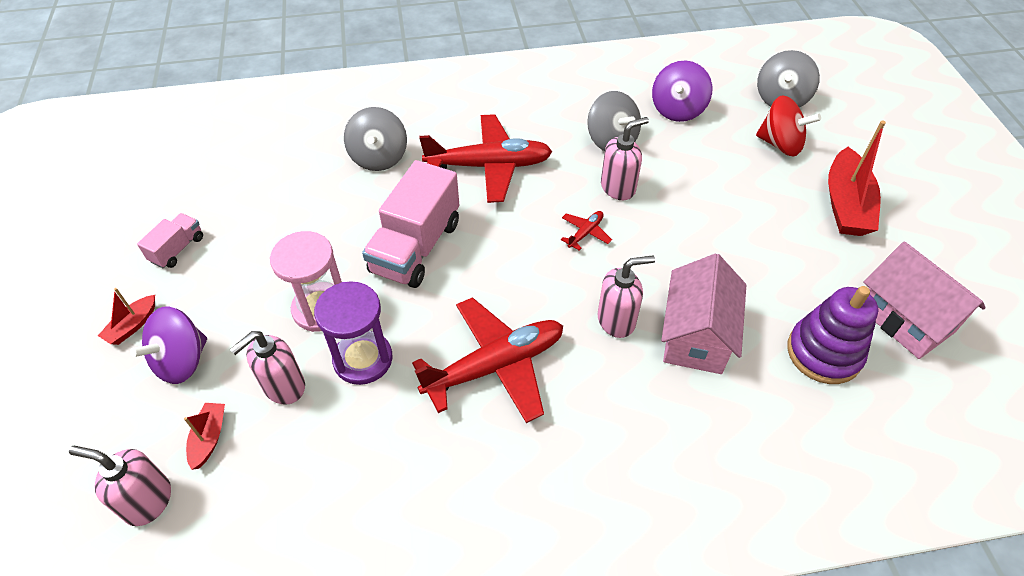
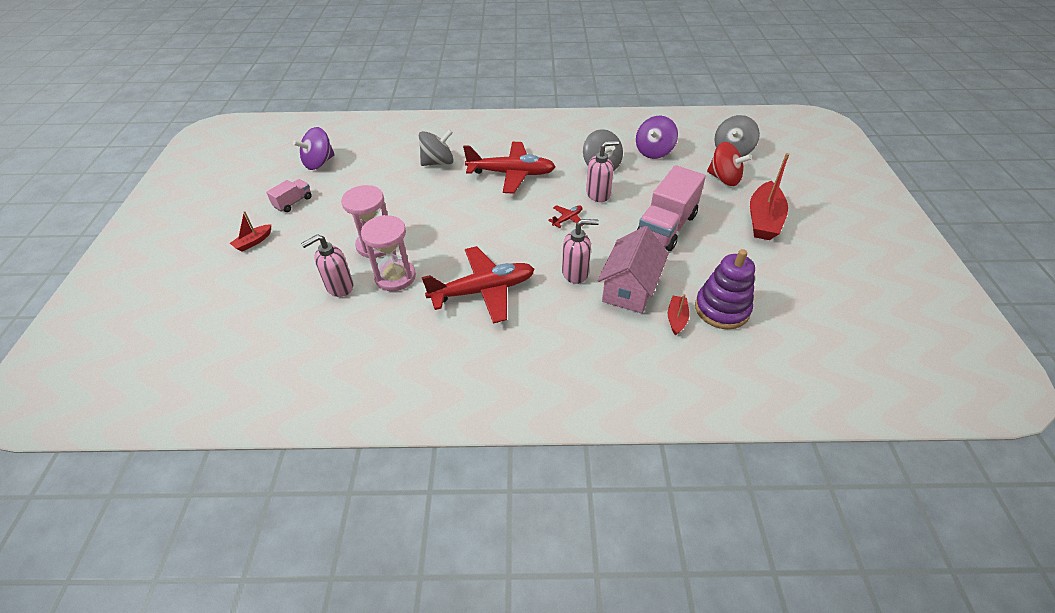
camera: 10 degrees right, 5 degrees down
(148, 501) = (235, 340): pink soap dispenser -> none
(182, 361) = (278, 265): purple spinning top -> purple spinning top (319, 163)
(209, 438) = (283, 310): red boat -> red boat (676, 319)
(363, 359) = (395, 277): purple hourglass -> pink hourglass
(379, 157) = (438, 162): grey spinning top -> grey spinning top turned 120 degrees counterclockwise
(416, 247) = (448, 216): pink truck -> pink truck (666, 227)
(904, 319) = (789, 295): pink house -> none

